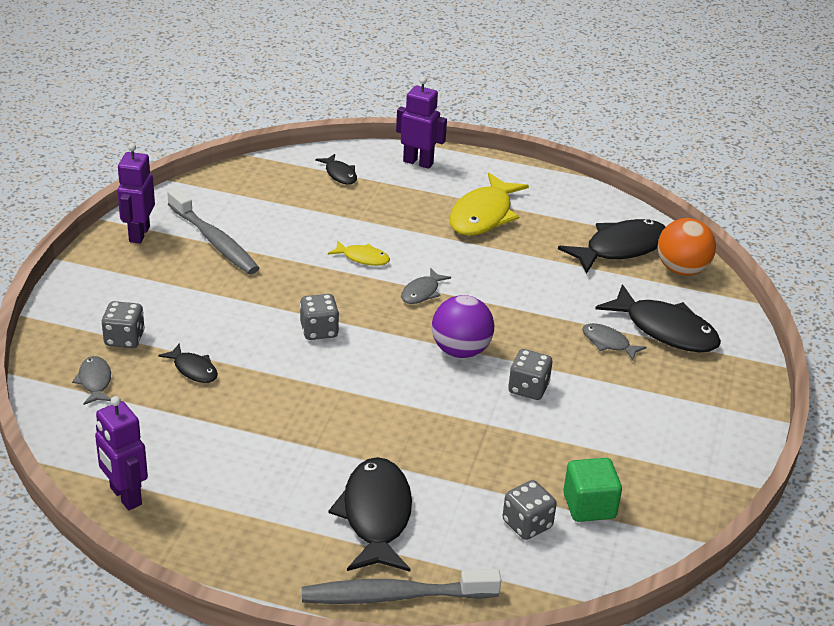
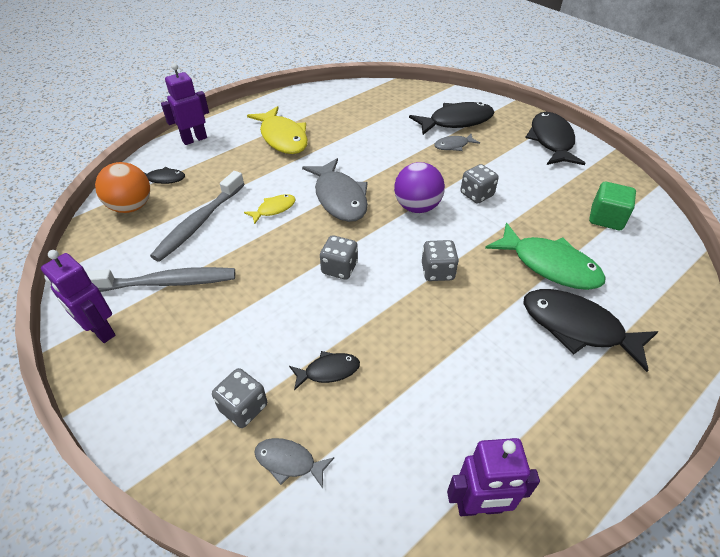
camera: 55 degrees left, 10 degrees up
(394, 596) = (673, 355): grey toothbrush -> grey toothbrush (199, 223)
(422, 292) = (339, 198): grey fish -> grey fish, size x1.95
(456, 475) = (549, 265): none -> green fish
(527, 524) = (614, 253): grey dice -> grey dice (437, 271)
(620, 248) = (367, 104): black fish -> black fish (551, 141)
(681, 269) = (406, 94): orange ball -> orange ball (131, 207)

